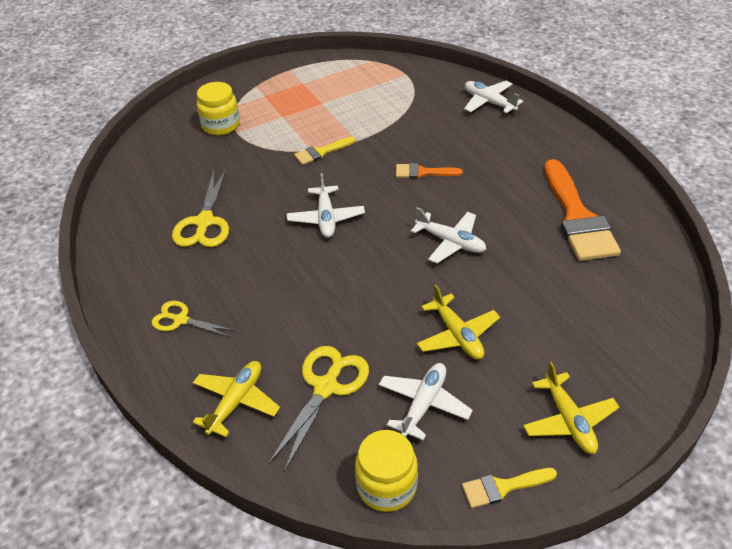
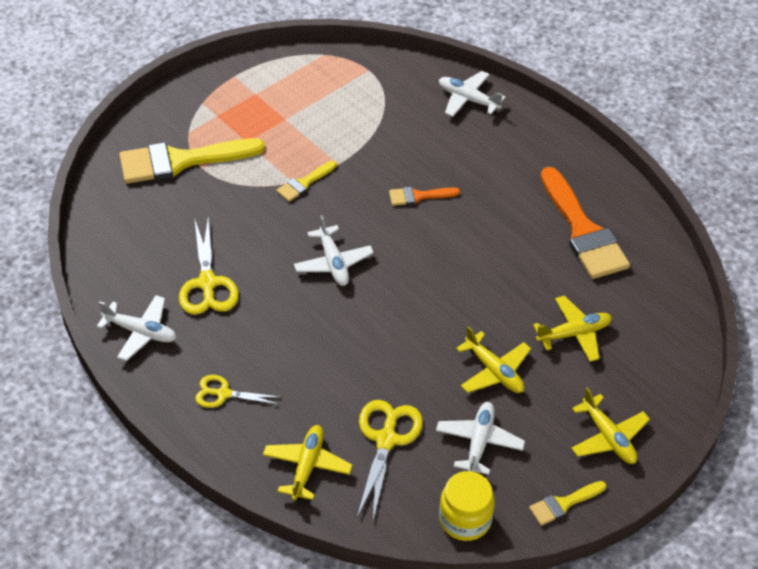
camera: 15 degrees left, 5 degrees up
(221, 125) = (181, 161): yellow jar -> yellow brush
(450, 242) = (466, 274): white plane -> white plane (141, 332)
(550, 310) = (574, 333): none -> yellow plane

